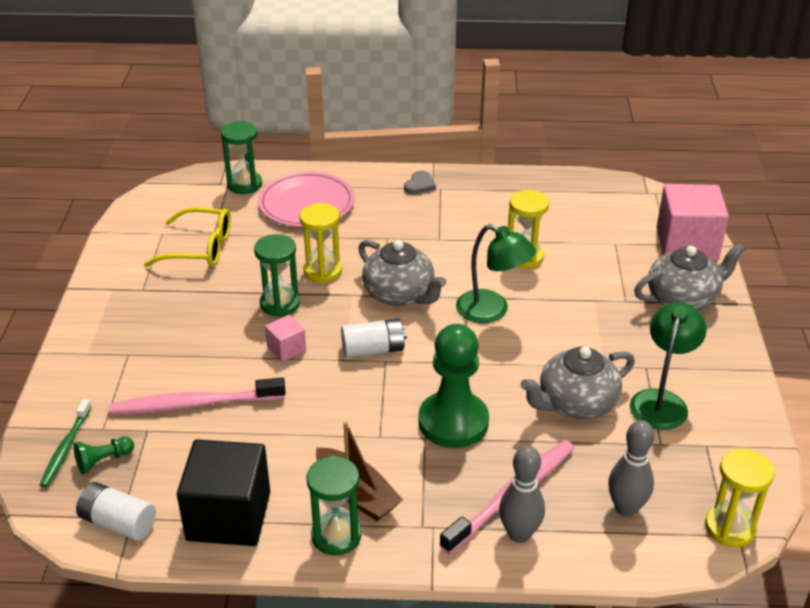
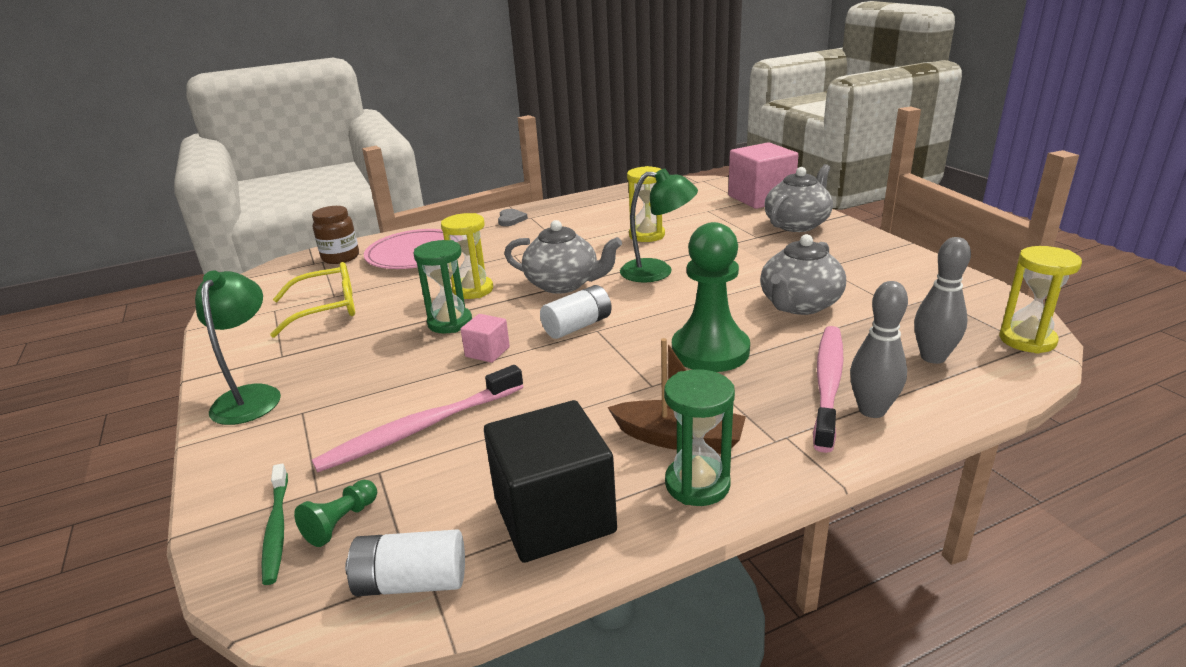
camera: 25 degrees left, 10 degrees down
(244, 184) = (340, 257): green hourglass -> brown jar
(661, 401) = (862, 282): green lamp -> green lamp (251, 396)

